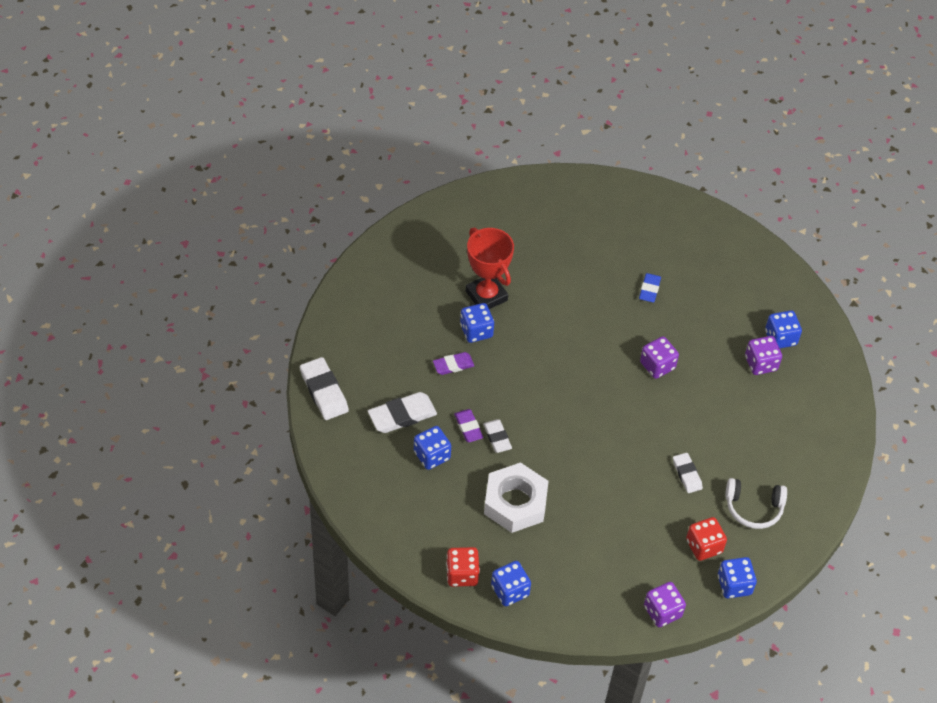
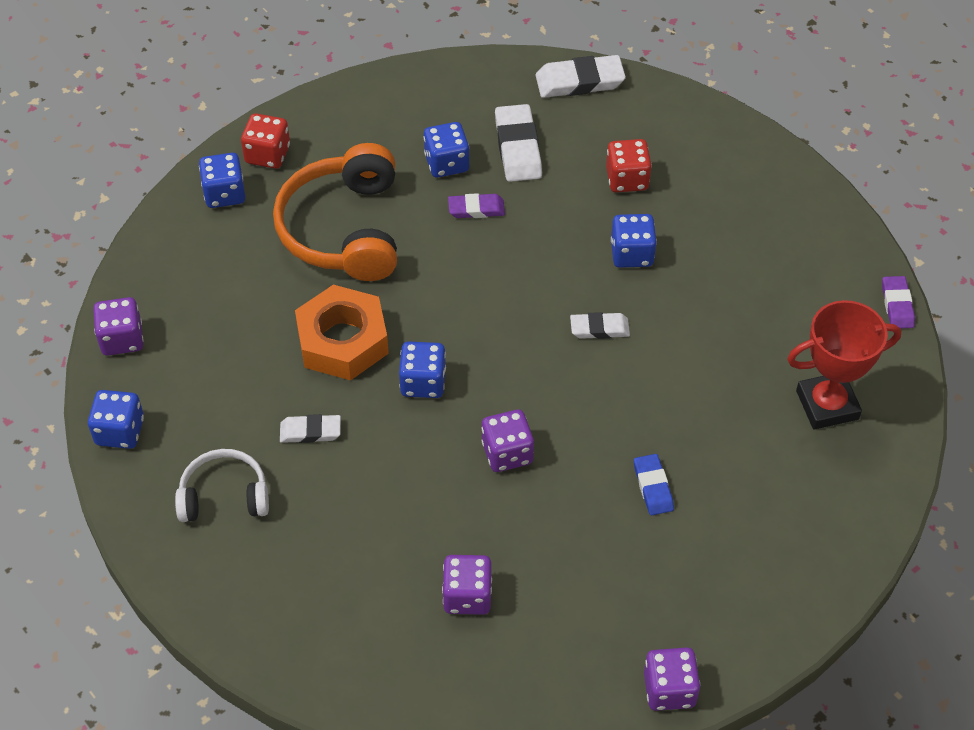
camera: 110 degrees right, 0 degrees up
(453, 365) = (581, 216): purple eraser -> purple eraser (897, 305)
(486, 296) = (691, 280): red trophy -> red trophy (827, 405)
(497, 437) = (449, 235): white eraser -> white eraser (599, 328)
(515, 502) = (344, 229): white nut -> orange headphones
(610, 476) = (342, 341): none -> orange nut
(649, 289) = (653, 487): blue eraser -> blue eraser turned 45 degrees clockwise
(704, 546) = (192, 415): red dice -> red dice (627, 179)
(753, 508) = (224, 496): white headphones -> white headphones turned 60 degrees clockwise
(772, 261) = (669, 689): none -> purple dice
(780, 338) = (507, 643): blue dice -> blue dice (423, 382)

